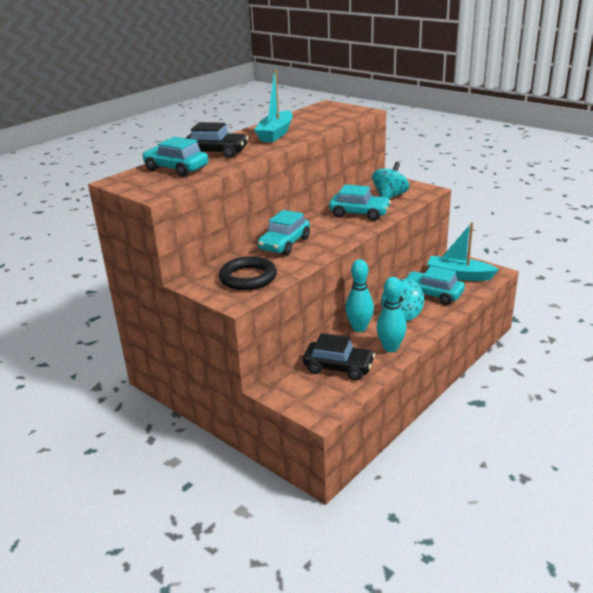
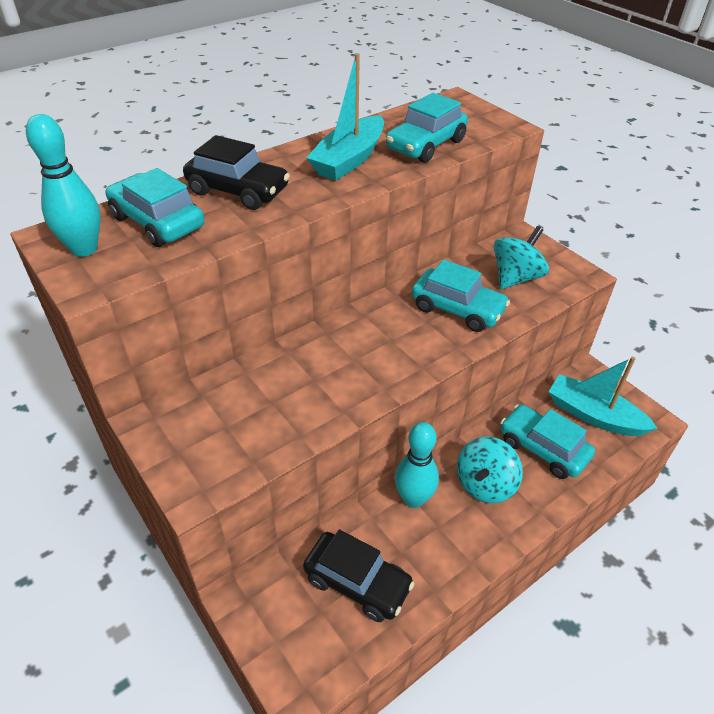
camera: 10 degrees right, 15 degrees up
(248, 278) = (236, 431): black ring -> none
(284, 244) = (320, 359): turquoise car -> turquoise car (425, 145)
(390, 348) = (448, 557): turquoise bowling pin -> turquoise bowling pin (84, 249)

